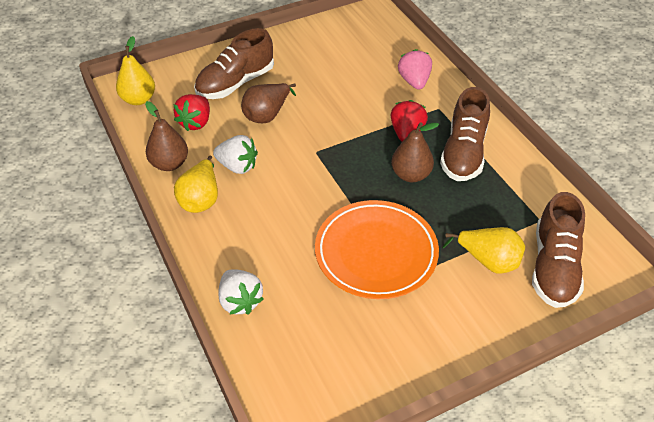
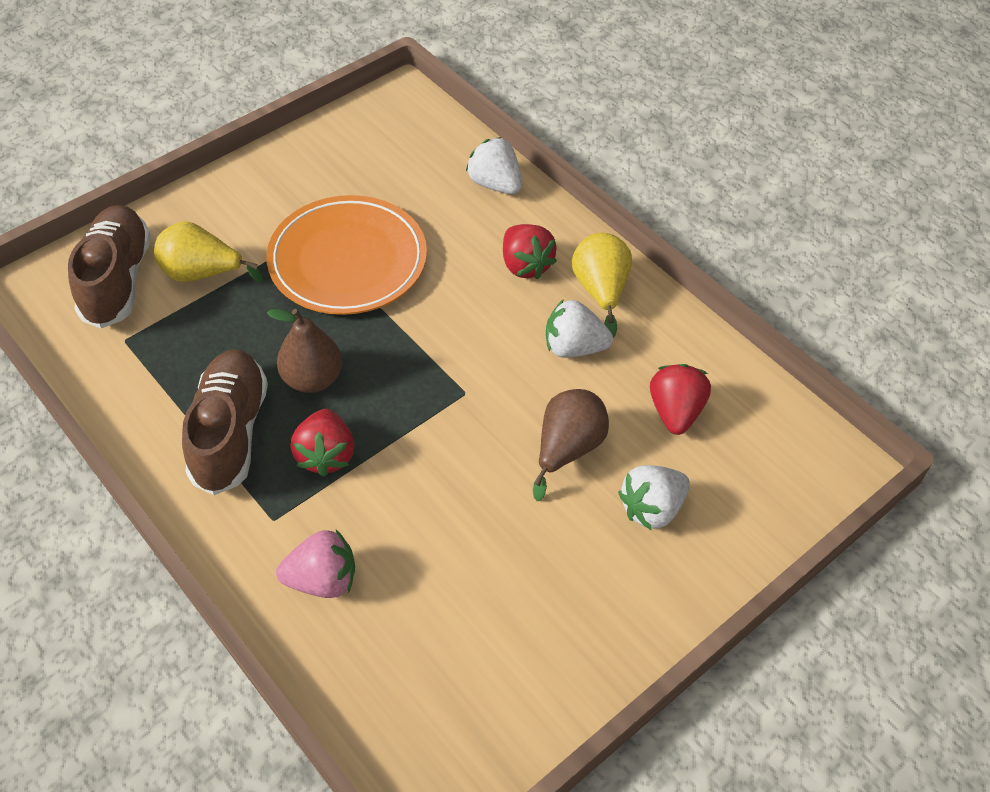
camera: 165 degrees right, 5 degrees up
(138, 99) = (795, 440): yellow pear -> none
(169, 164) = (673, 334): brown pear -> none
(235, 83) = (652, 508): brown shoe -> white strawberry
(245, 226) = (525, 265): none -> red strawberry
(414, 81) = (322, 580): pink strawberry -> pink strawberry turned 75 degrees counterclockwise

